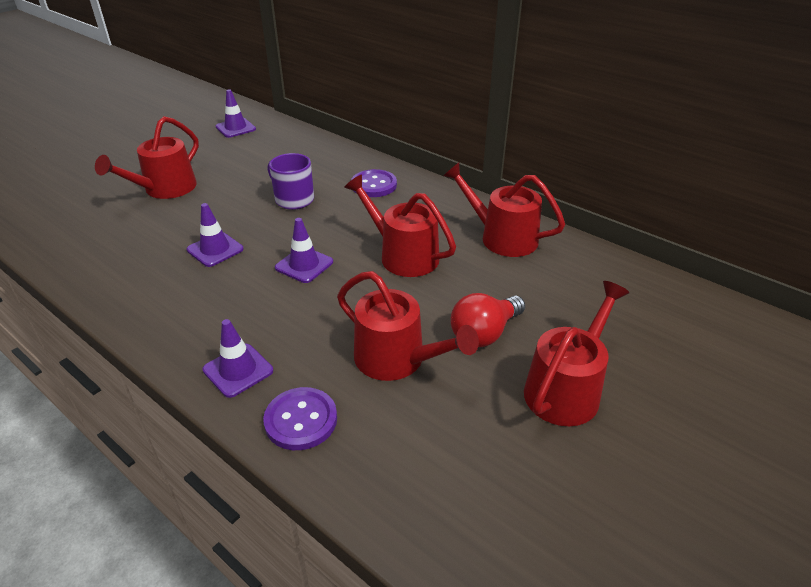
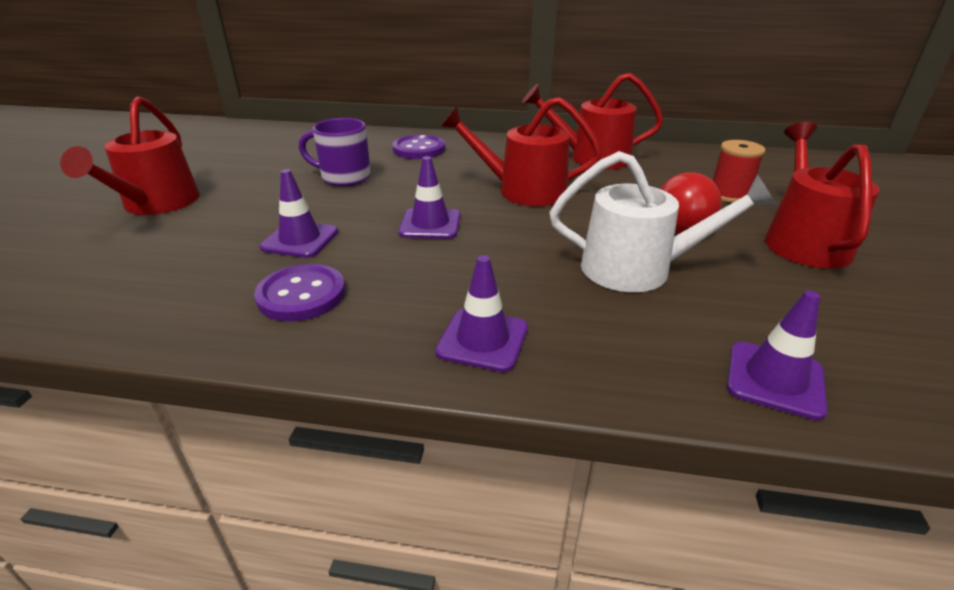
camera: 30 degrees left, 5 degrees down
(235, 128) = (194, 138): purple traffic cone -> purple traffic cone (775, 379)
(301, 420) = (622, 358): purple button -> purple button (301, 295)
(397, 359) = (637, 269): red watering can -> white watering can
(570, 319) = (729, 195): none -> red spool

